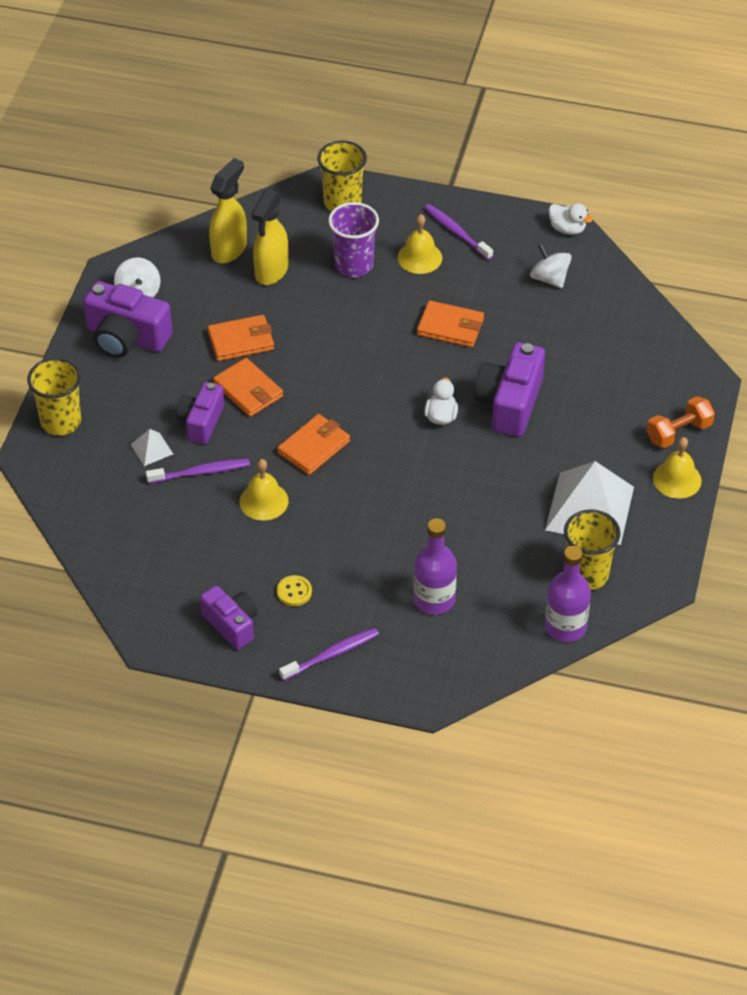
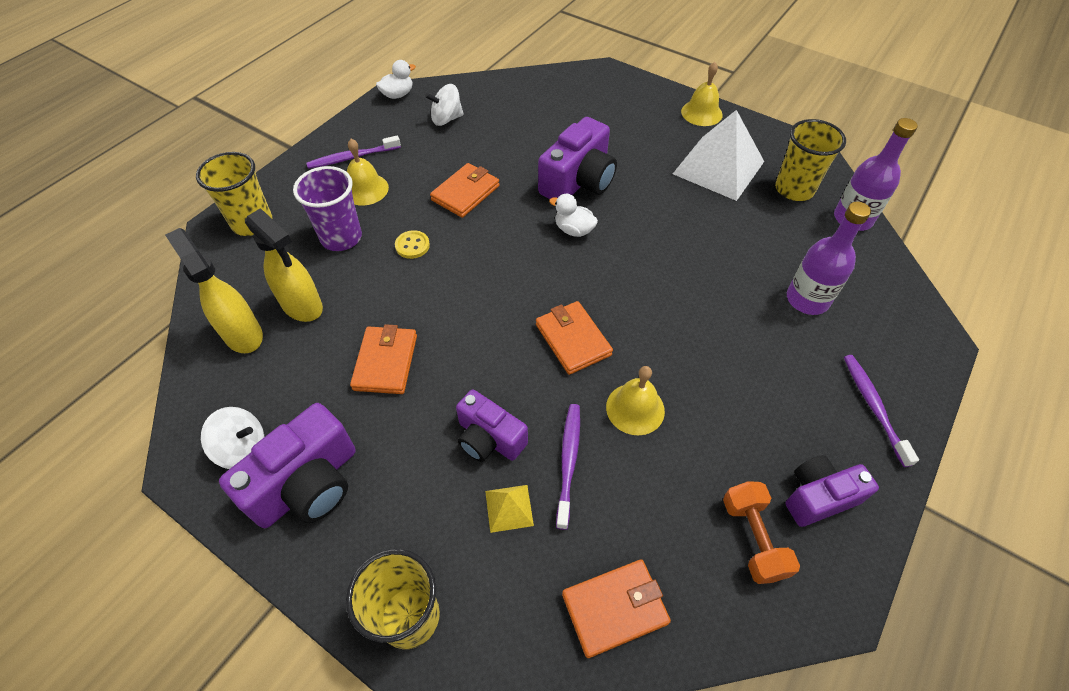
camera: 70 degrees left, 5 degrees up
(151, 449) = (509, 508): white pyramid -> yellow pyramid
(248, 390) = (463, 376): orange wallet -> orange wallet (614, 608)
(294, 592) = (777, 417): yellow button -> yellow button (412, 245)
(509, 403) = (578, 181): purple camera -> purple camera turned 90 degrees counterclockwise
(679, 432) = (652, 99): orange dumbbell -> orange dumbbell (752, 538)

